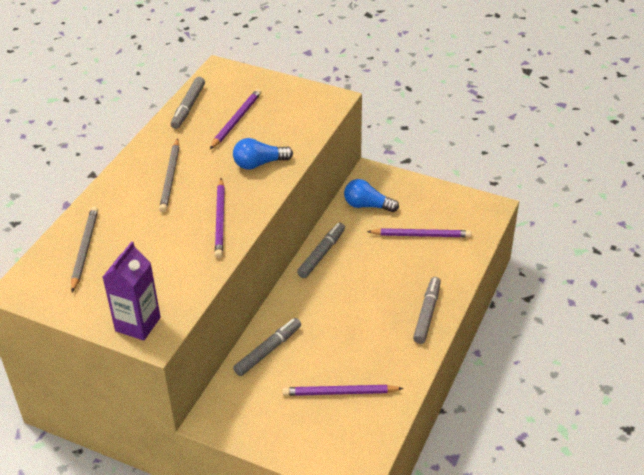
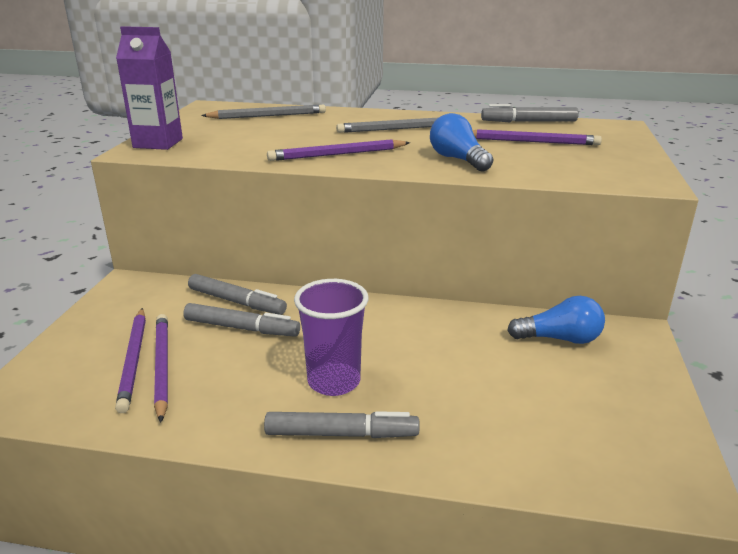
camera: 75 degrees right, 15 degrees down
(321, 254) = (429, 314): grey marker -> grey marker (242, 328)
(367, 205) = (559, 339): blue light bulb -> blue light bulb turned 90 degrees clockwise
(380, 310) = (334, 381): none -> purple cup
(421, 235) = (533, 403): purple pencil -> purple pencil (134, 360)

